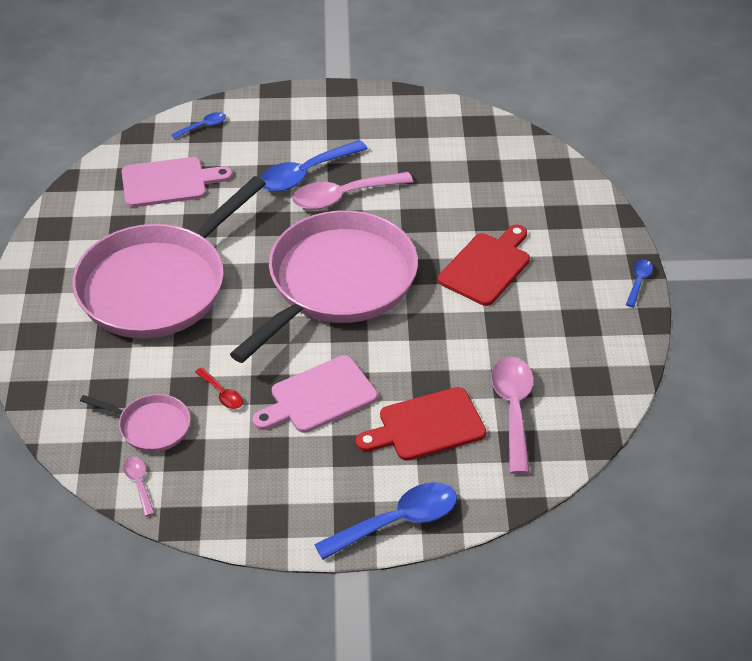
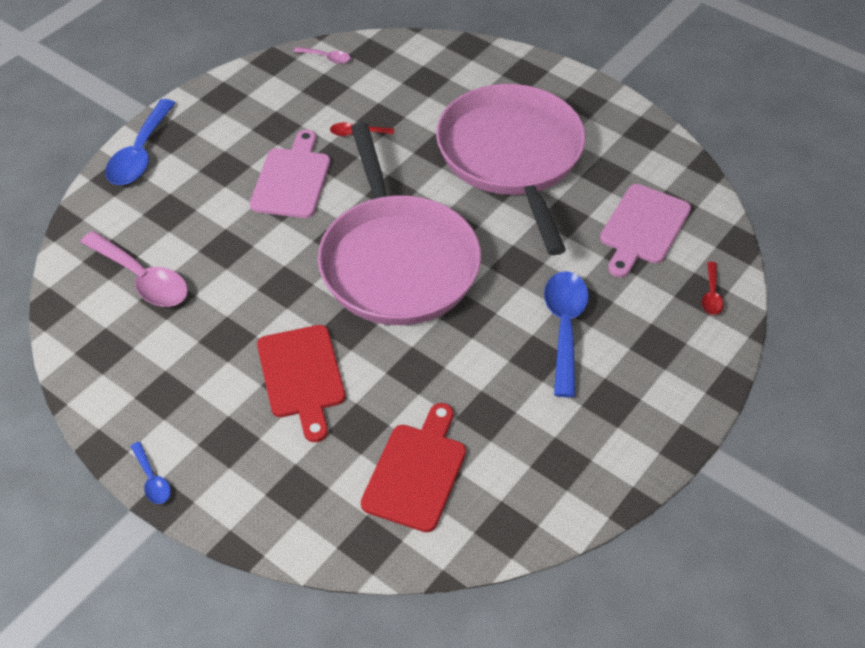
camera: 130 degrees right, 5 degrees up
(151, 426) = (369, 85): pink pan -> none
(203, 126) = (711, 295): blue spoon -> red spoon
(343, 197) = (503, 335): pink spoon -> none
(427, 426) = (193, 219): red cutting board -> red cutting board (416, 472)

